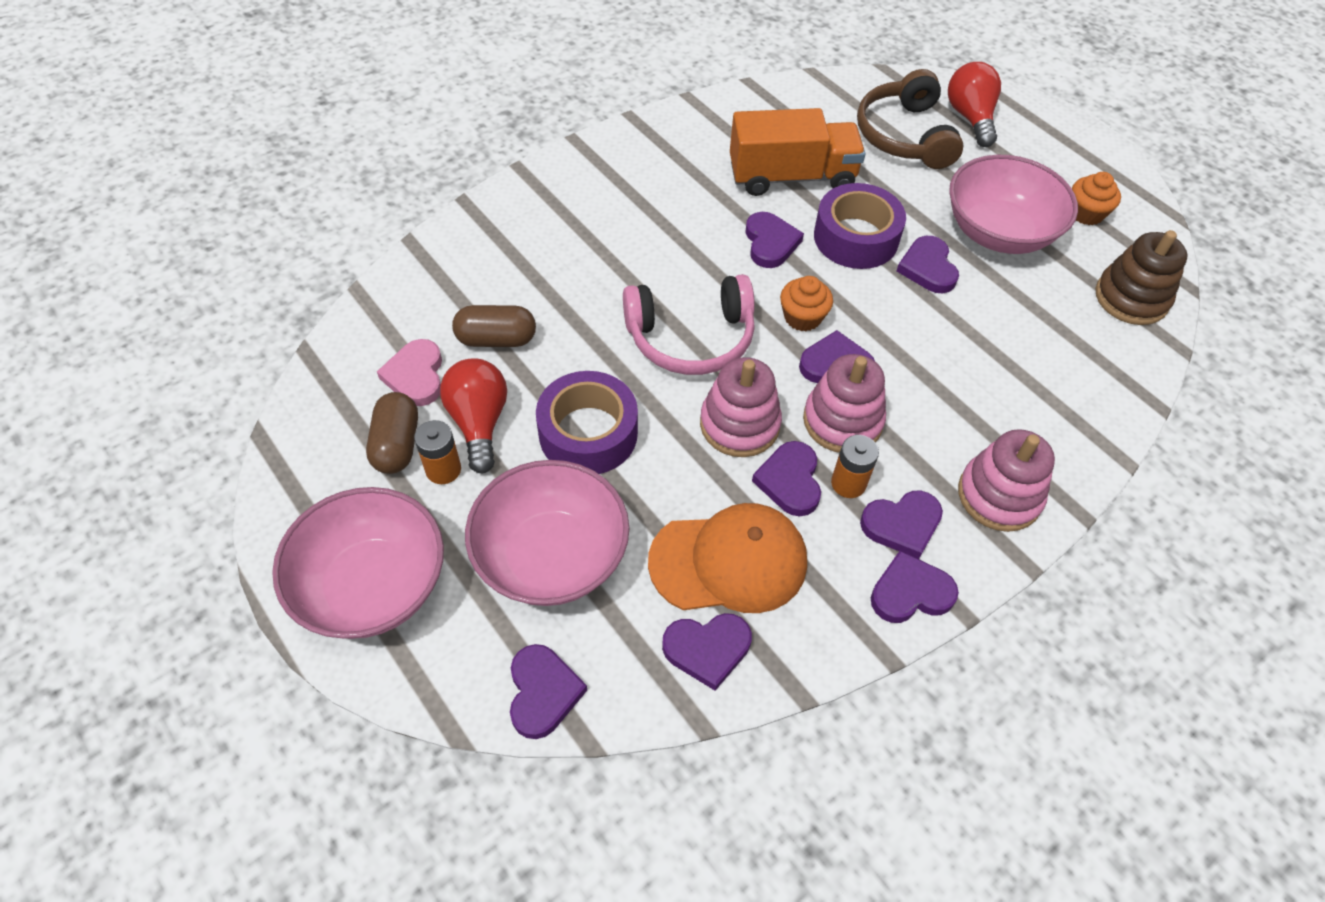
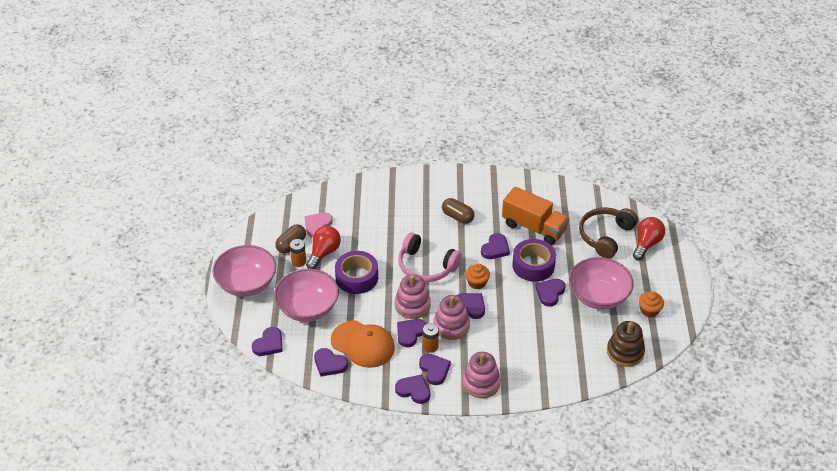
camera: 40 degrees right, 10 degrees down
(496, 339) = (356, 228): brown capsule -> brown capsule (457, 217)
(902, 525) = (434, 370): purple heart -> purple heart turned 135 degrees counterclockwise

